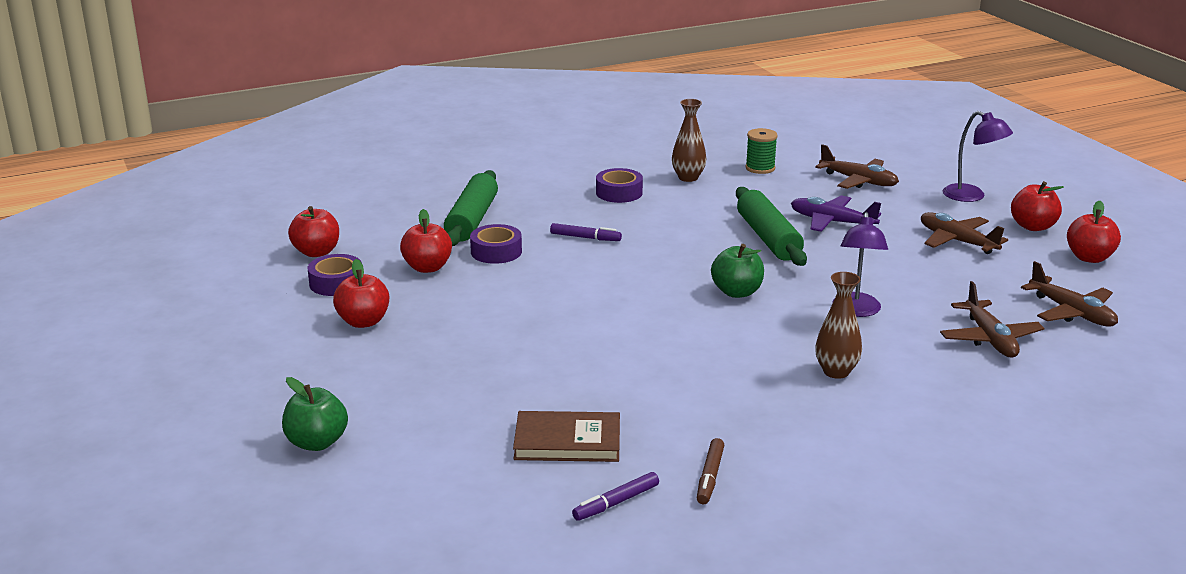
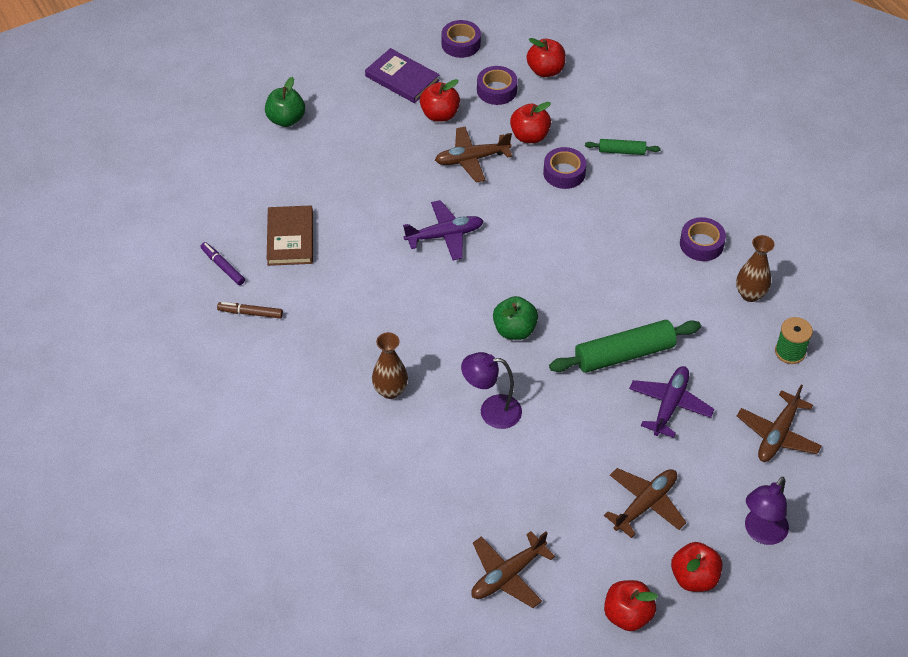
camera: 85 degrees right, 25 degrees up
(233, 302) = (461, 44): none -> purple tape
(278, 346) = (402, 78): none -> purple book
(472, 220) = (622, 151): green rolling pin -> green rolling pin, size x0.52
(582, 327) = (445, 235): none -> purple plane
(585, 238) = (601, 226): purple marker -> none
(990, 339) = (452, 502): brown plane -> brown plane (471, 159)

